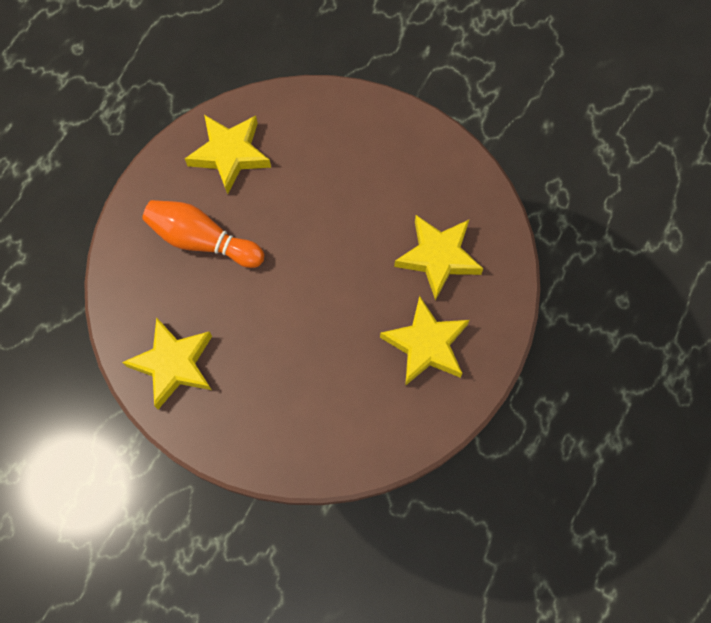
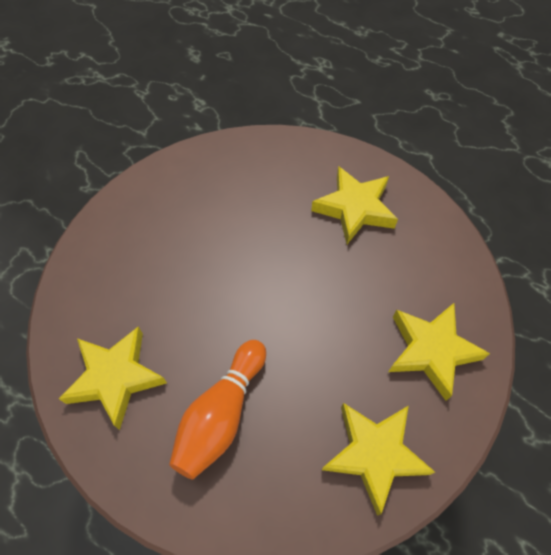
camera: 85 degrees left, 10 degrees down
(438, 257) = (269, 191): yellow star -> yellow star (431, 351)

